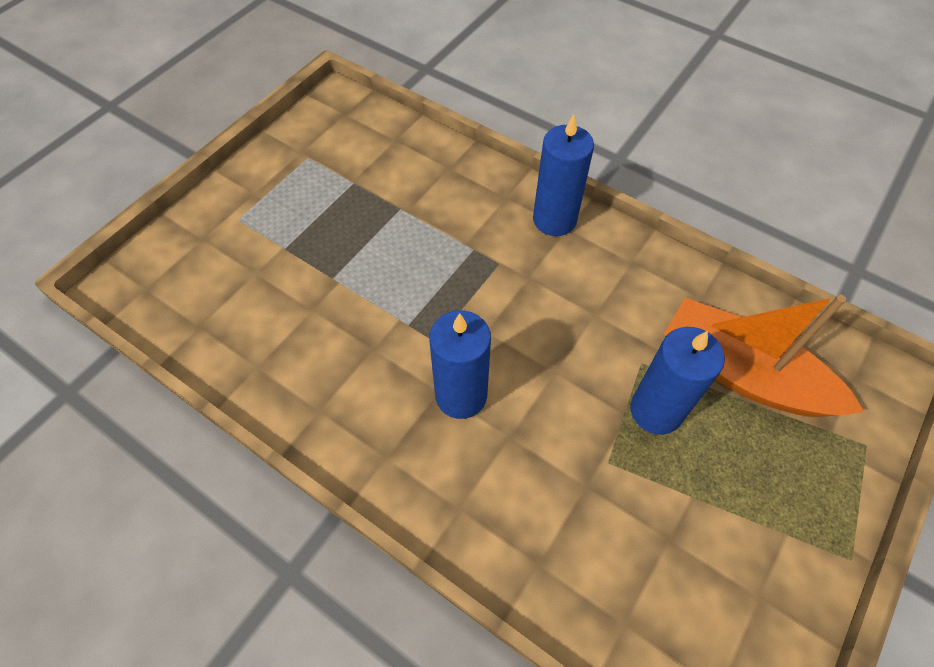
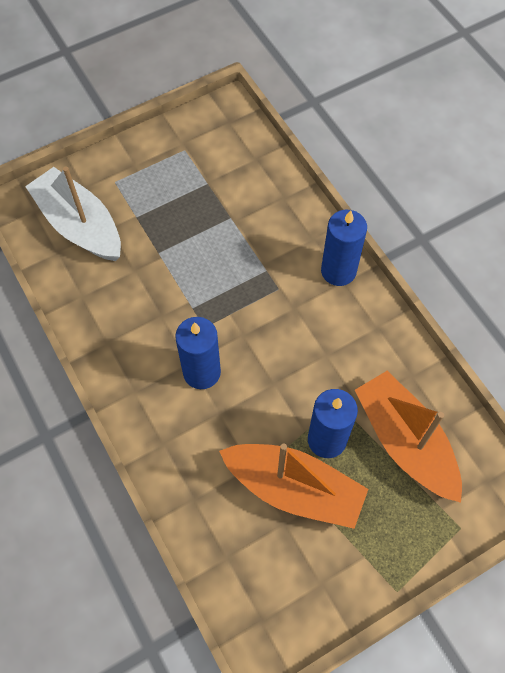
camera: 25 degrees right, 5 degrees up
(215, 283) = (79, 225): none -> white boat
(655, 489) = (294, 489): none -> orange boat

